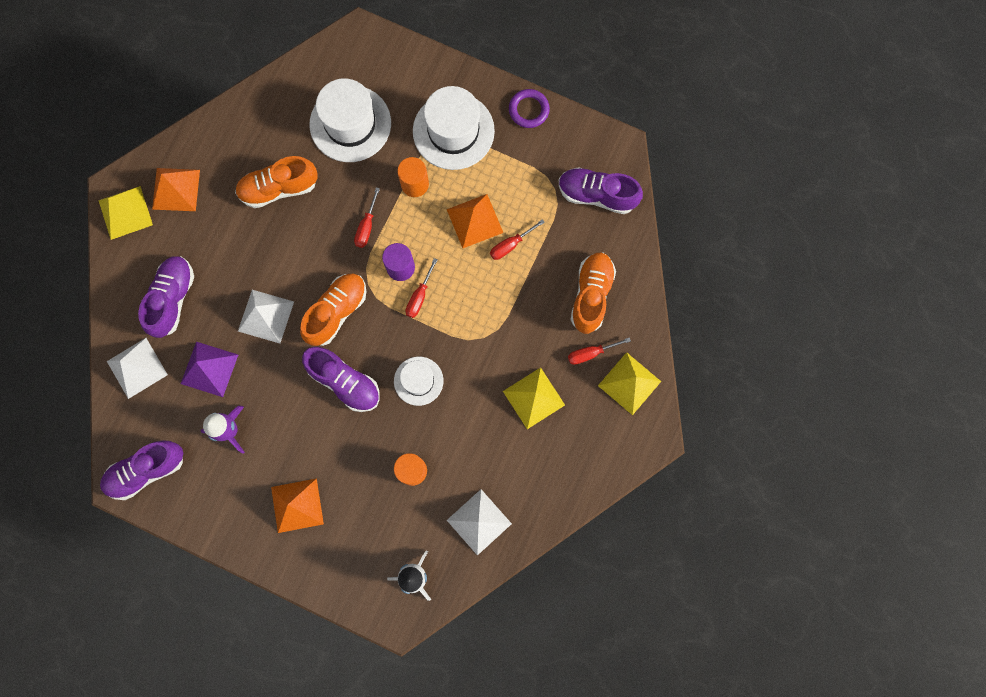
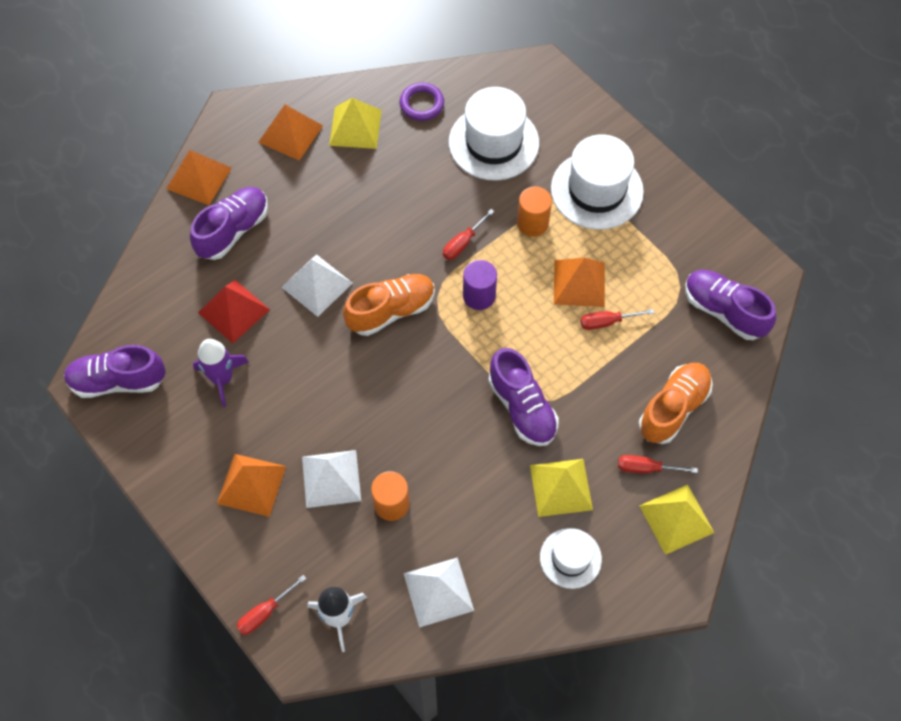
camera: 25 degrees right, 15 degrees down
(119, 264) = (199, 178): none -> orange pyramid
(125, 212) = (231, 135): yellow pyramid -> yellow pyramid (355, 127)
(137, 368) = (163, 279): white pyramid -> white pyramid (331, 478)
(209, 369) = (233, 311): purple pyramid -> red pyramid
(279, 188) = (392, 172): orange shoe -> none
(344, 382) = (365, 383): purple shoe -> purple shoe (522, 407)
(418, 381) = (443, 415): white hat -> white hat (570, 558)
(419, 296) = (485, 332): red screwdriver -> red screwdriver (265, 612)
(528, 110) = (686, 201): purple ring -> purple ring (421, 104)

